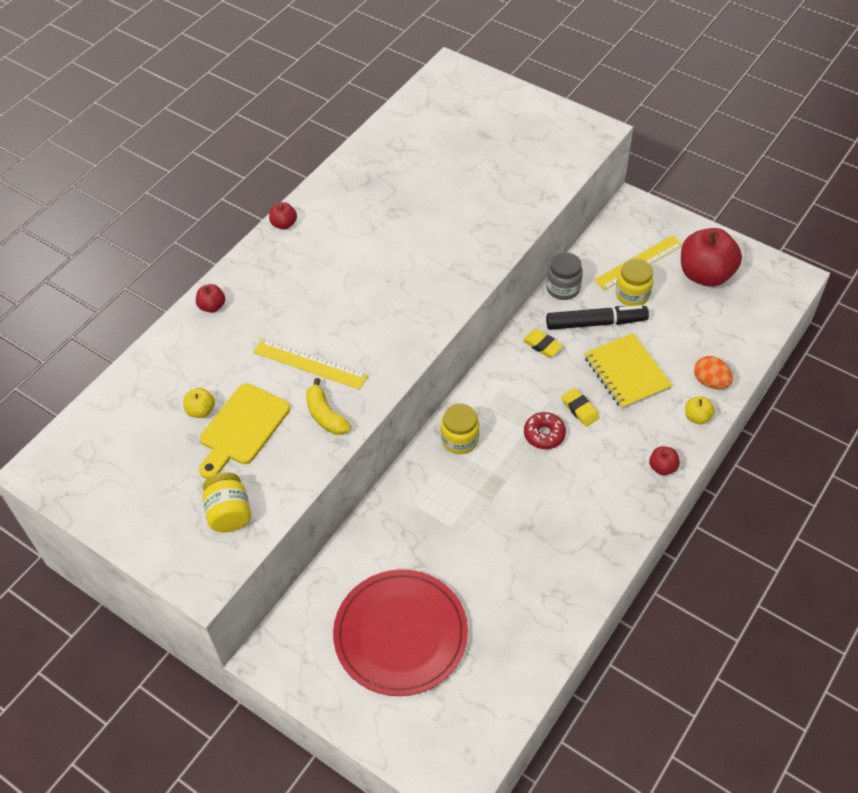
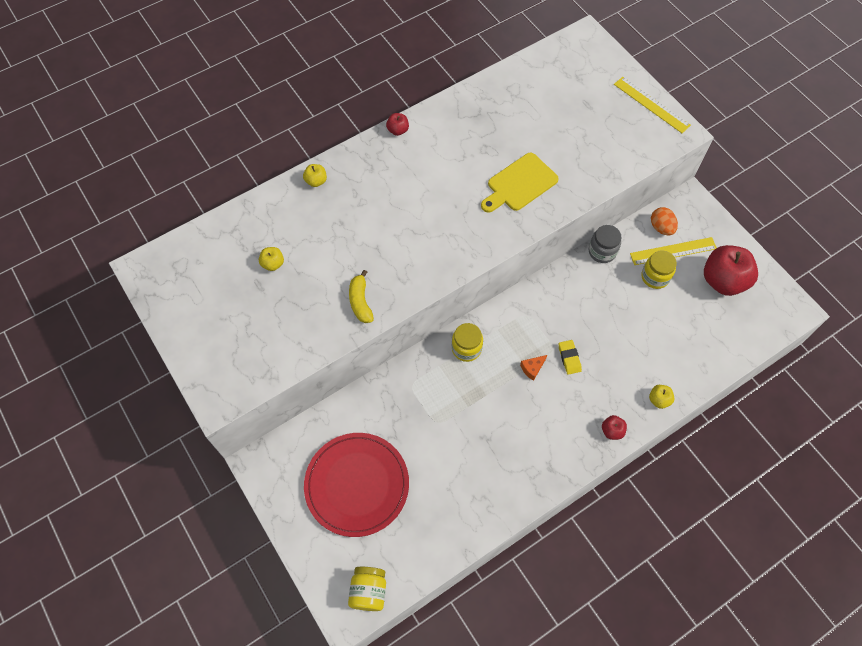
camera: 20 degrees right, 10 degrees up
(212, 306) = (316, 181): red apple -> yellow apple
(229, 513) = (258, 354): yellow jar -> yellow jar (368, 591)
(242, 428) = (296, 289): yellow cutting board -> yellow cutting board (519, 184)
(310, 364) = (367, 255): yellow ruler -> yellow ruler (651, 105)
(542, 345) = (564, 294): yellow eraser -> none
(544, 434) = (532, 368): red donut -> orange cheese
(596, 323) = (615, 290): black marker -> none
(626, 372) = (620, 341): yellow notebook -> none
(710, 382) = (683, 374): orange egg -> orange egg (661, 227)

